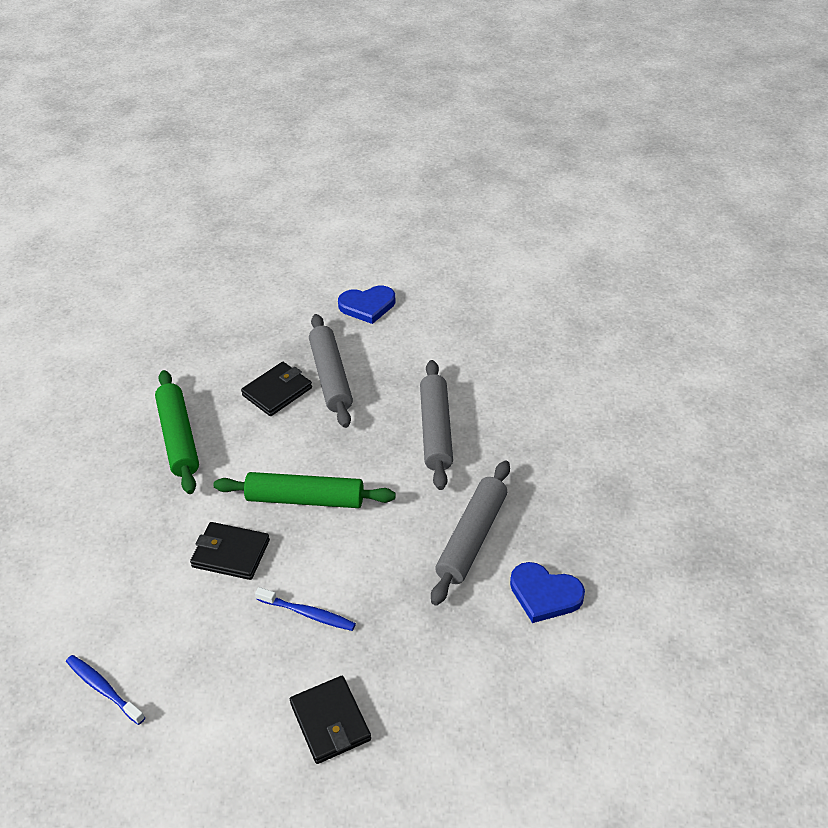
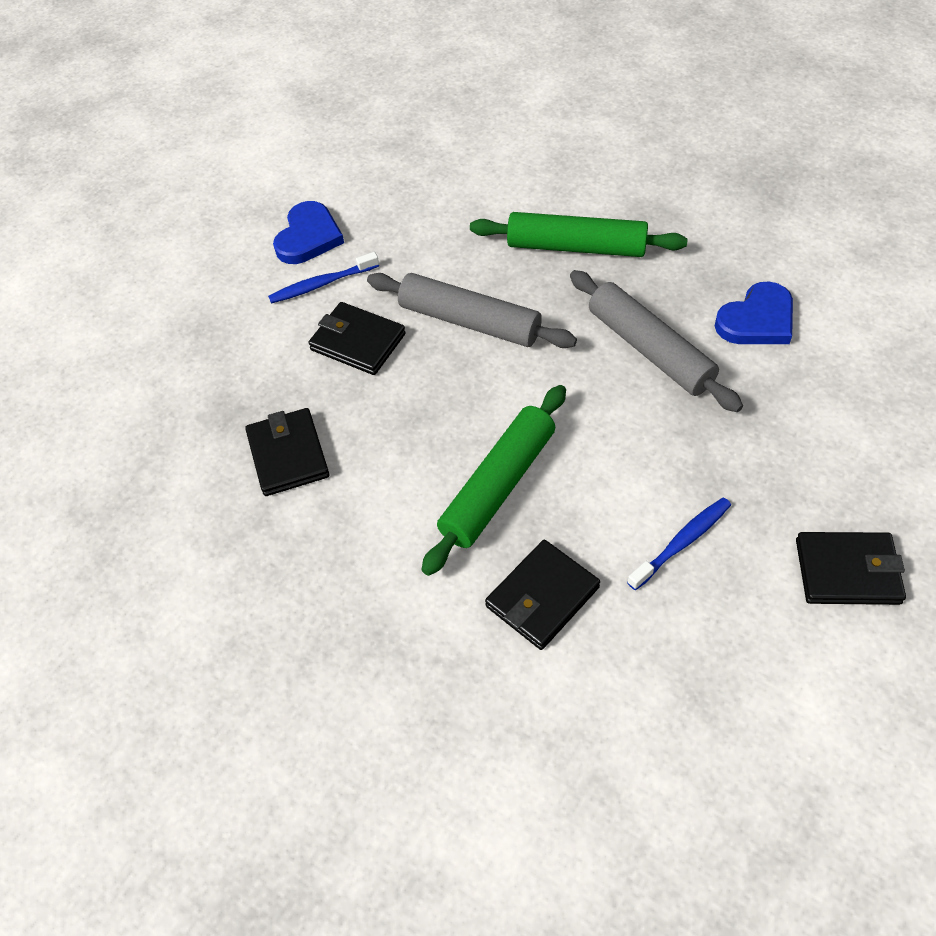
camera: 60 degrees left, 10 degrees up
(103, 689) = (697, 823): blue toothbrush -> blue toothbrush (322, 284)
(178, 438) = (292, 598): green rolling pin -> green rolling pin (576, 247)
(331, 377) = (305, 389): grey rolling pin -> none
(367, 306) = (206, 309): blue heart -> blue heart (308, 237)
(383, 384) = (358, 342): none -> black wallet

